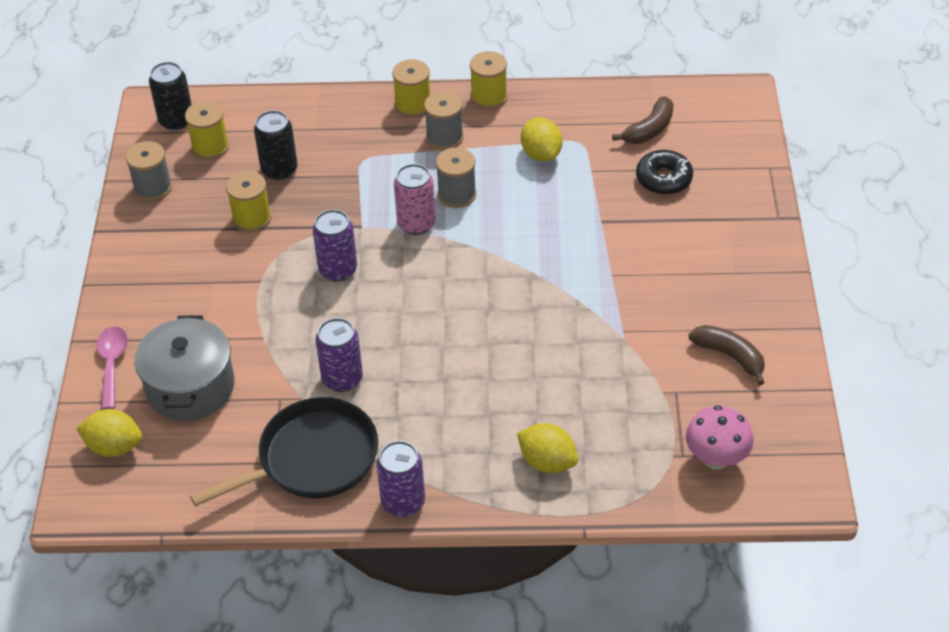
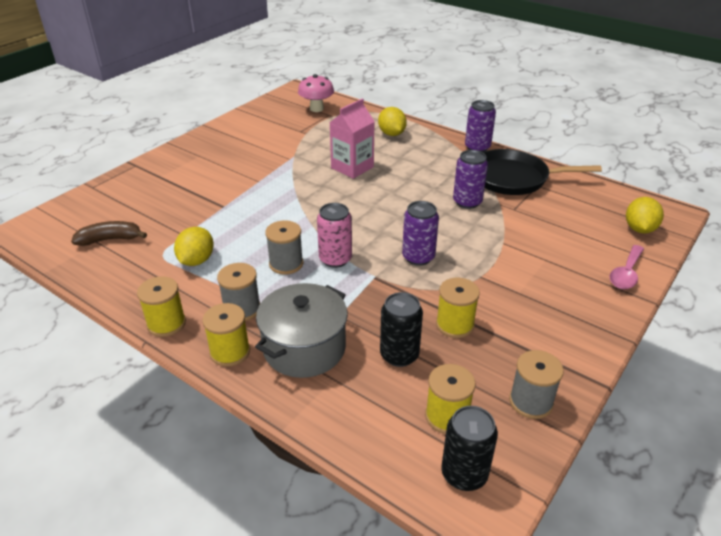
camera: 145 degrees left, 10 degrees down
(114, 446) = (639, 229): yellow lemon -> yellow lemon turned 60 degrees clockwise
(190, 387) = (571, 237): grey pot -> grey pot (304, 348)
(530, 360) = (352, 167): none -> pink carton
(663, 179) = (154, 209): black donut -> none
(730, 356) = (257, 131): brown banana -> none

